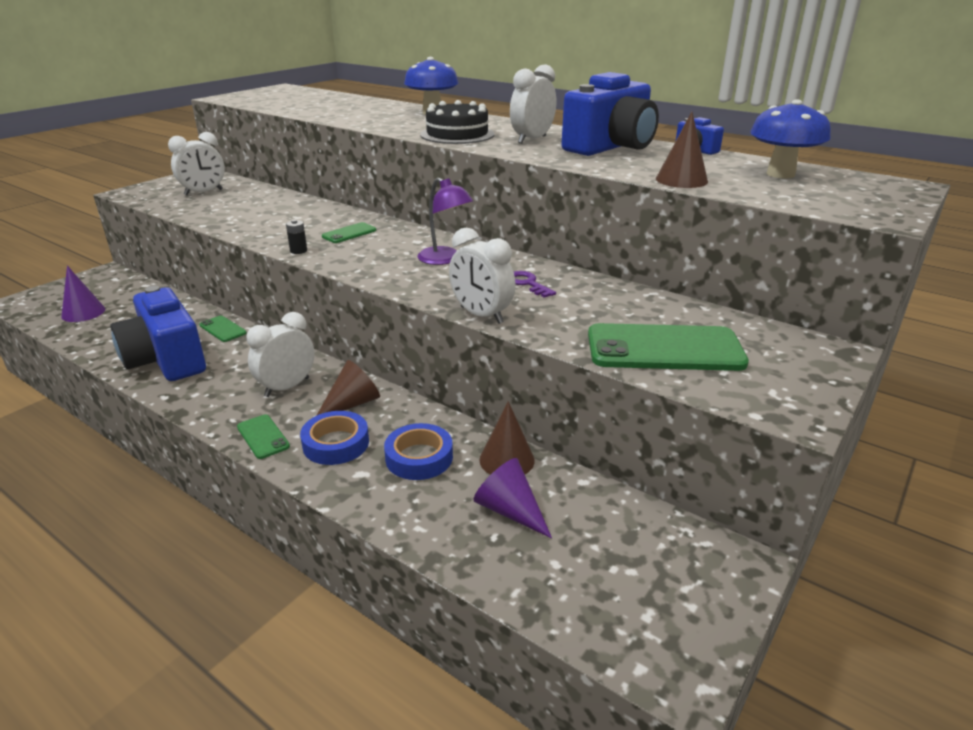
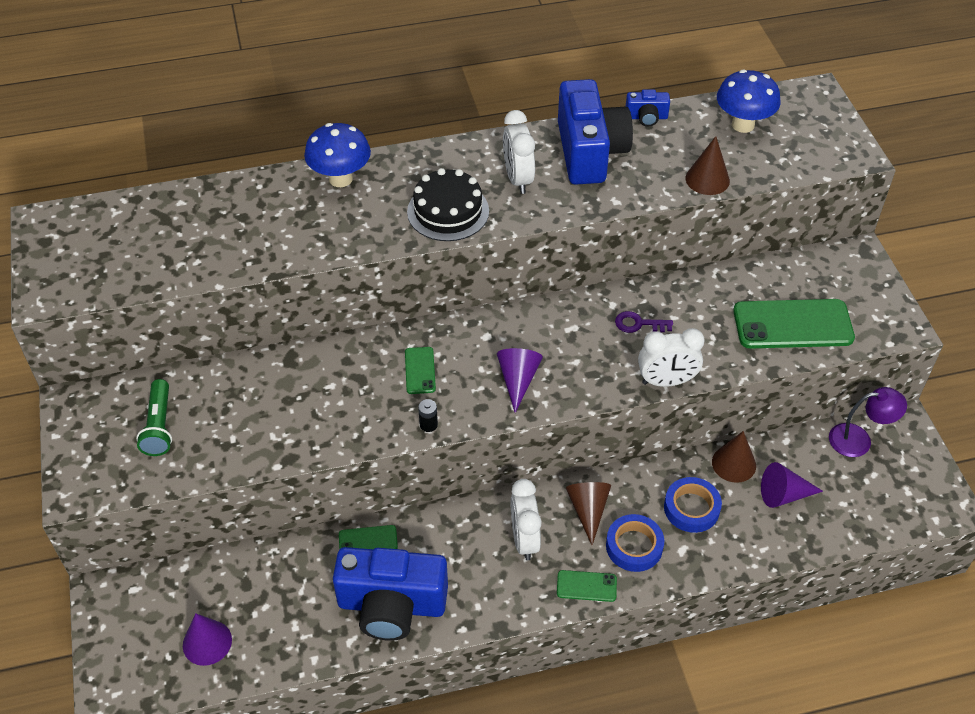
camera: 50 degrees left, 20 degrees up
(204, 192) = (159, 426): white clock -> green flashlight
(388, 263) = (518, 380): none -> purple cone
(445, 259) = (546, 342): purple lamp -> purple lamp (859, 440)
(664, 349) = (793, 324): green phone -> green phone turned 45 degrees clockwise

